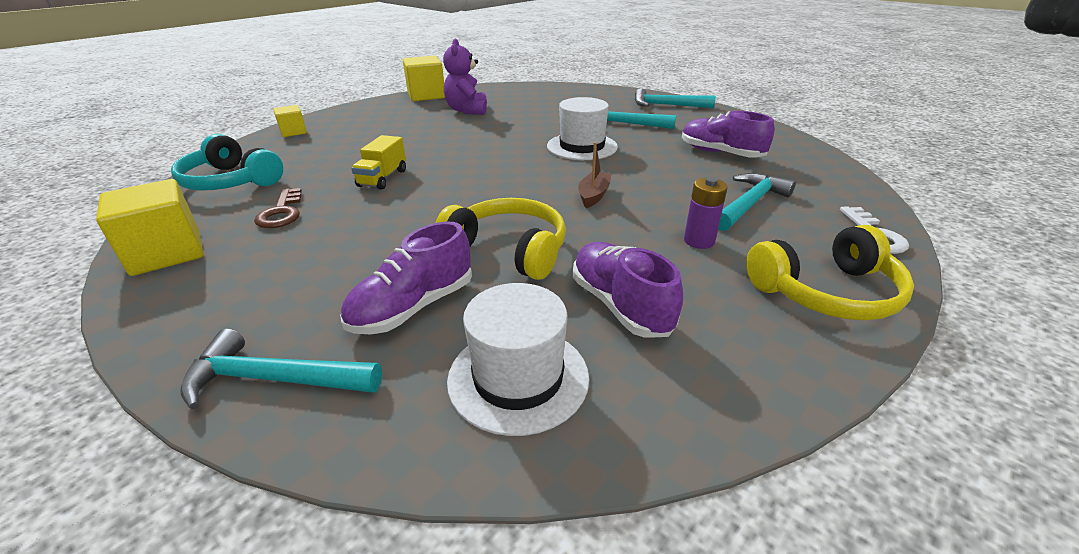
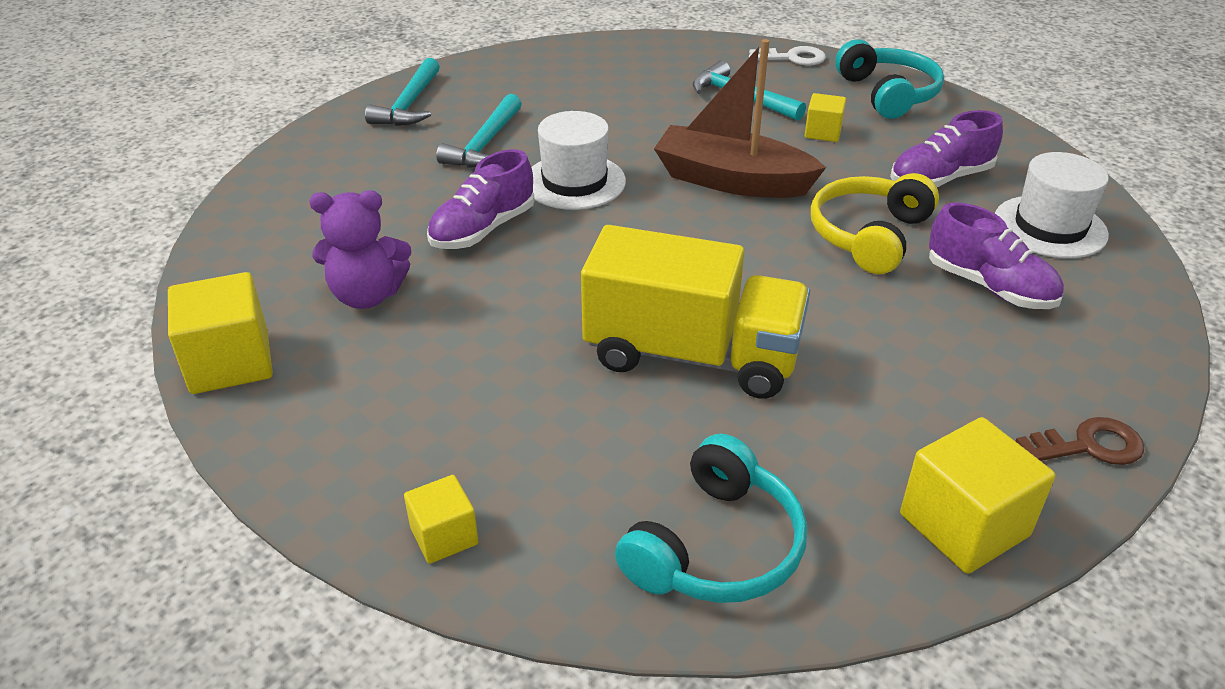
camera: 90 degrees left, 5 degrees up
(275, 379) = (1119, 350): turquoise hammer -> none
(282, 213) = (822, 438): brown key -> brown key (1088, 446)
(383, 178) = (692, 355): yellow truck -> yellow truck, size x2.14
(594, 195) = (732, 180): brown boat -> brown boat, size x2.18
(699, 241) = (823, 132): purple battery -> yellow cube
(720, 153) = (606, 93): purple shoe -> purple shoe (483, 229)
(826, 292) = (888, 94): yellow headphones -> turquoise headphones

